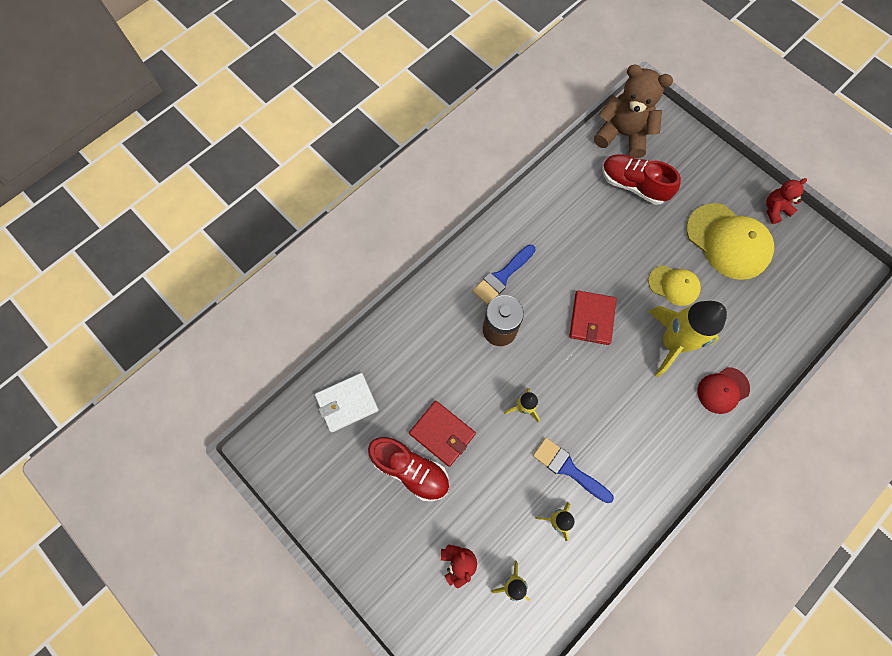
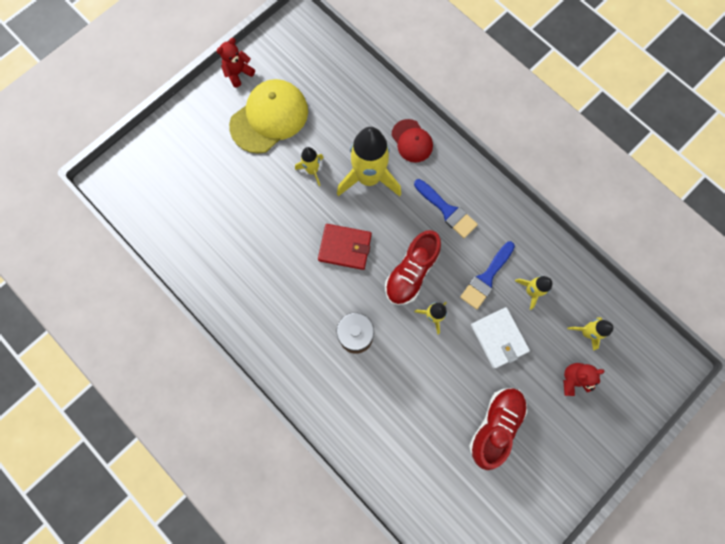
camera: 90 degrees left, 5 degrees up
(347, 403) = (432, 493): white wallet -> white wallet (498, 338)
(442, 434) = (460, 394): red wallet -> none
(502, 276) = (299, 332): blue brush -> blue brush (447, 210)
(622, 134) = (143, 202): brown teddy bear -> none
(633, 185) = (204, 197): red shoe -> red shoe (411, 272)
(674, 285) = (312, 170): yellow cap -> yellow rocket
(775, 210) = (238, 73): red teddy bear -> red teddy bear turned 75 degrees clockwise

